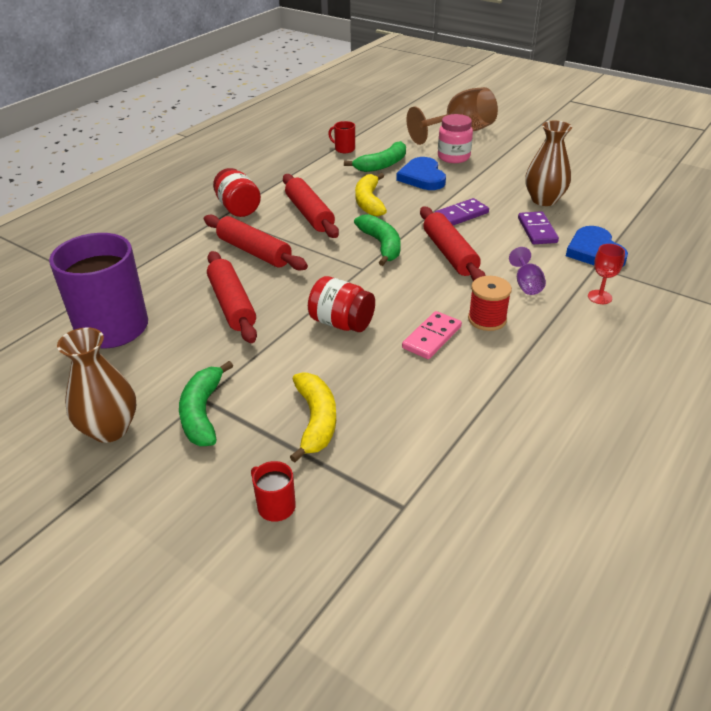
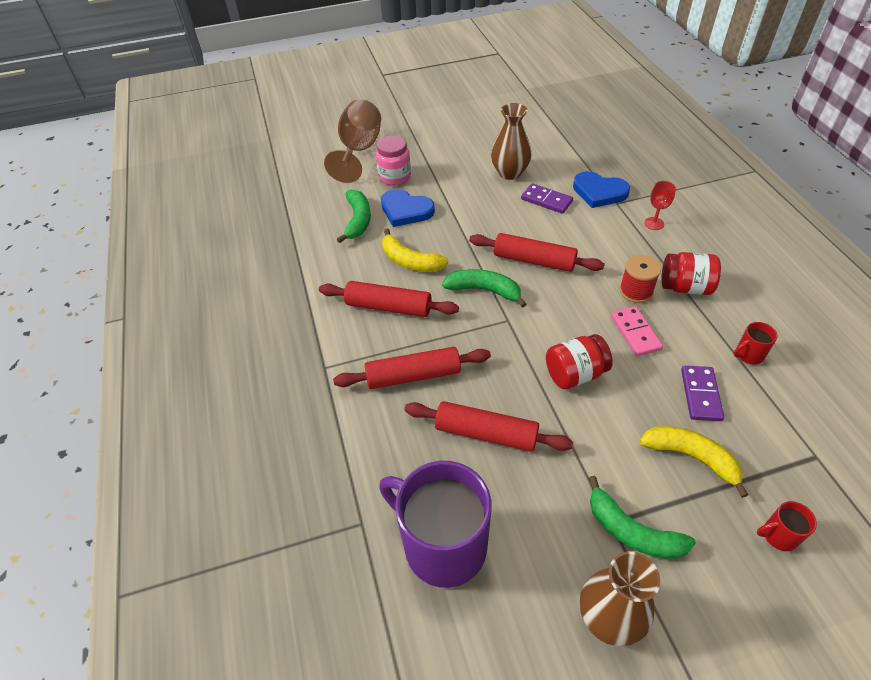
camera: 50 degrees left, 10 degrees up
(238, 208) = (324, 349): red jar -> red jar (685, 287)
(344, 149) = (301, 227): red mug -> red mug (748, 355)
(461, 215) = (486, 223): purple domino -> purple domino (700, 395)
(526, 284) = (609, 247): purple goblet -> none

